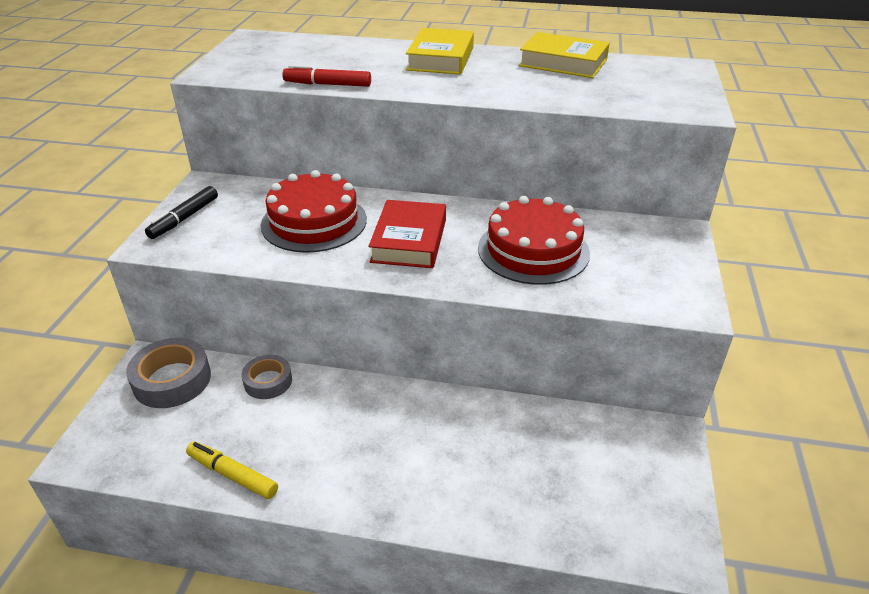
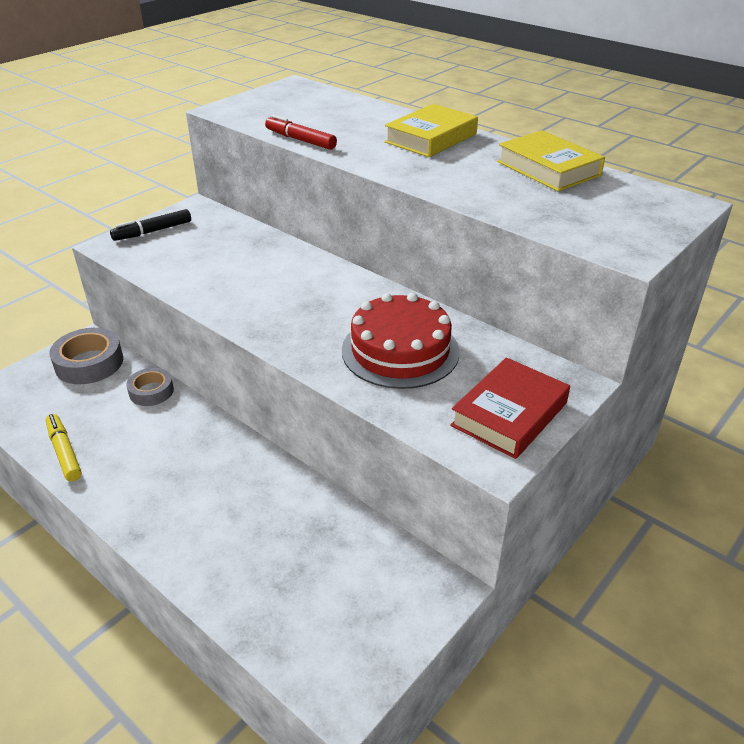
camera: 30 degrees right, 0 degrees up
(314, 222) = (243, 264): red cake -> none
(409, 240) = (301, 305): red book -> red book (509, 414)

